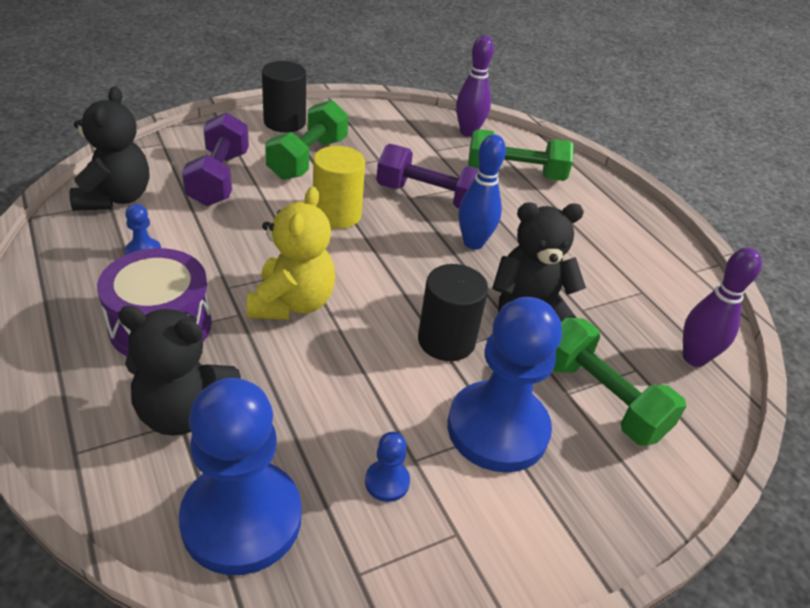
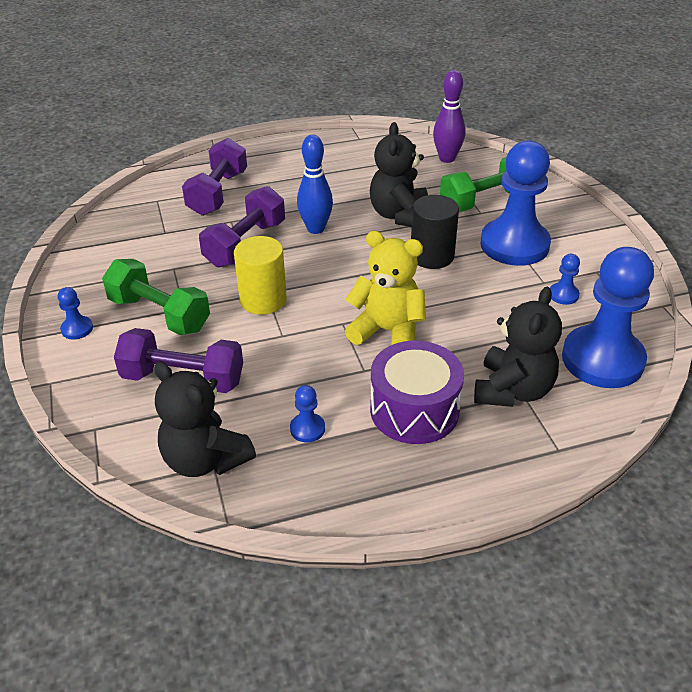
camera: 75 degrees left, 0 degrees up
(115, 198) = (205, 459): black teddy bear -> black teddy bear turned 150 degrees counterclockwise
(284, 122) = (77, 329): black cylinder -> blue pawn
(468, 132) = (138, 209): purple bowling pin -> none
(515, 174) = (218, 193): green dumbbell -> purple dumbbell

